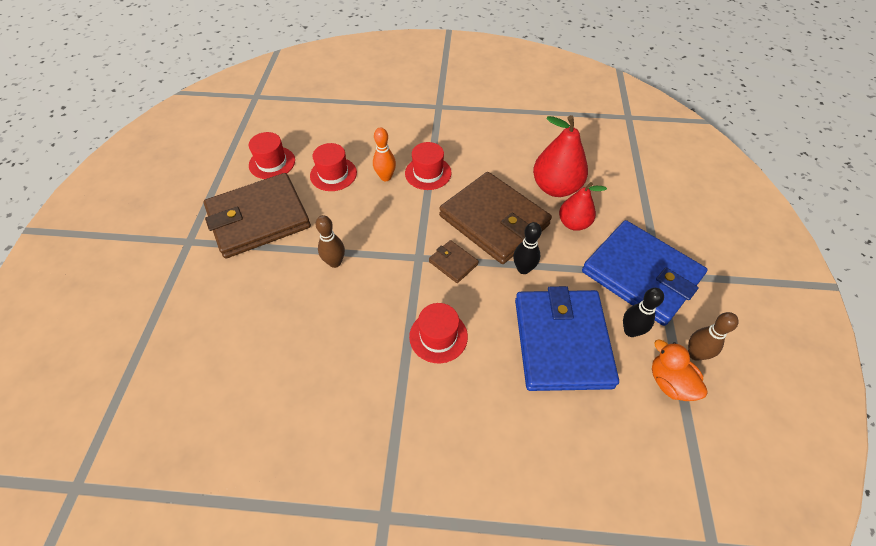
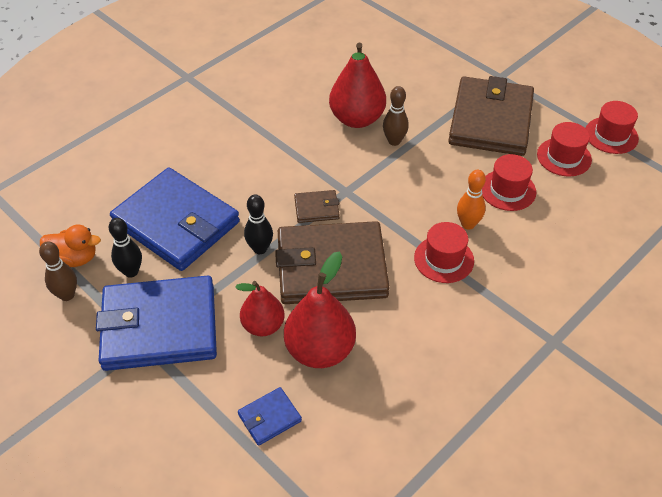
camera: 130 degrees right, 5 degrees down
(327, 305) = (357, 119): none -> red pear
(438, 336) = (263, 160): red hat -> red hat (611, 135)
(617, 181) = (269, 418): none -> blue wallet

